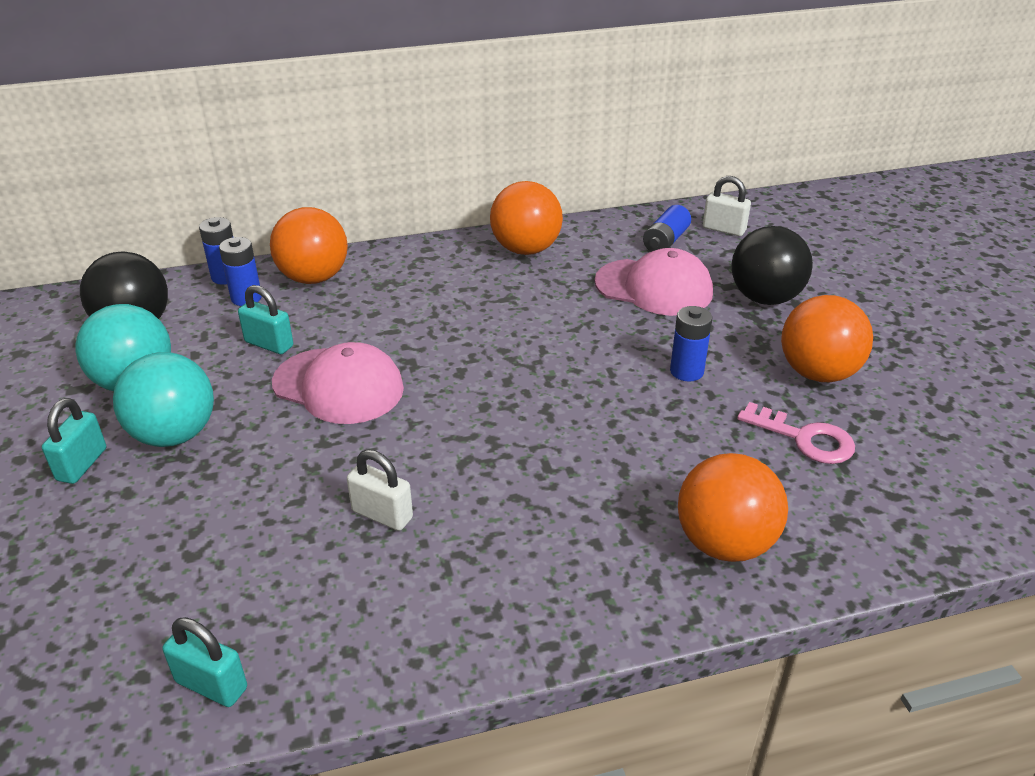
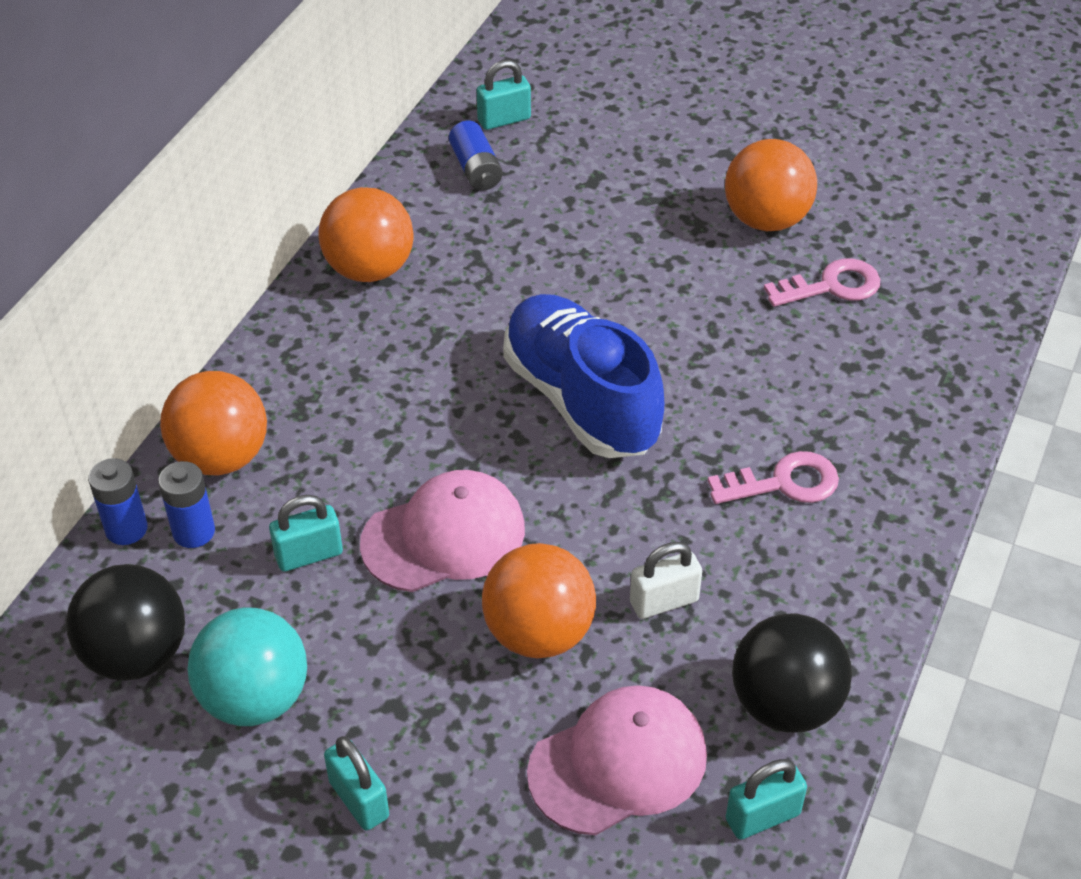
camera: 50 degrees left, 10 degrees up
(174, 434) = (387, 702): turquoise ball -> none
(526, 380) = (581, 400): none -> blue shoe
(570, 517) = (783, 483): none -> pink key
(654, 287) = (540, 228): pink cap -> pink cap (618, 763)
(686, 371) = (680, 292): blue battery -> none
(724, 229) = (504, 120): white padlock -> turquoise padlock
(724, 543) = (895, 413): orange ball -> orange ball (538, 633)
(765, 298) = (637, 174): black ball -> black ball (785, 704)

